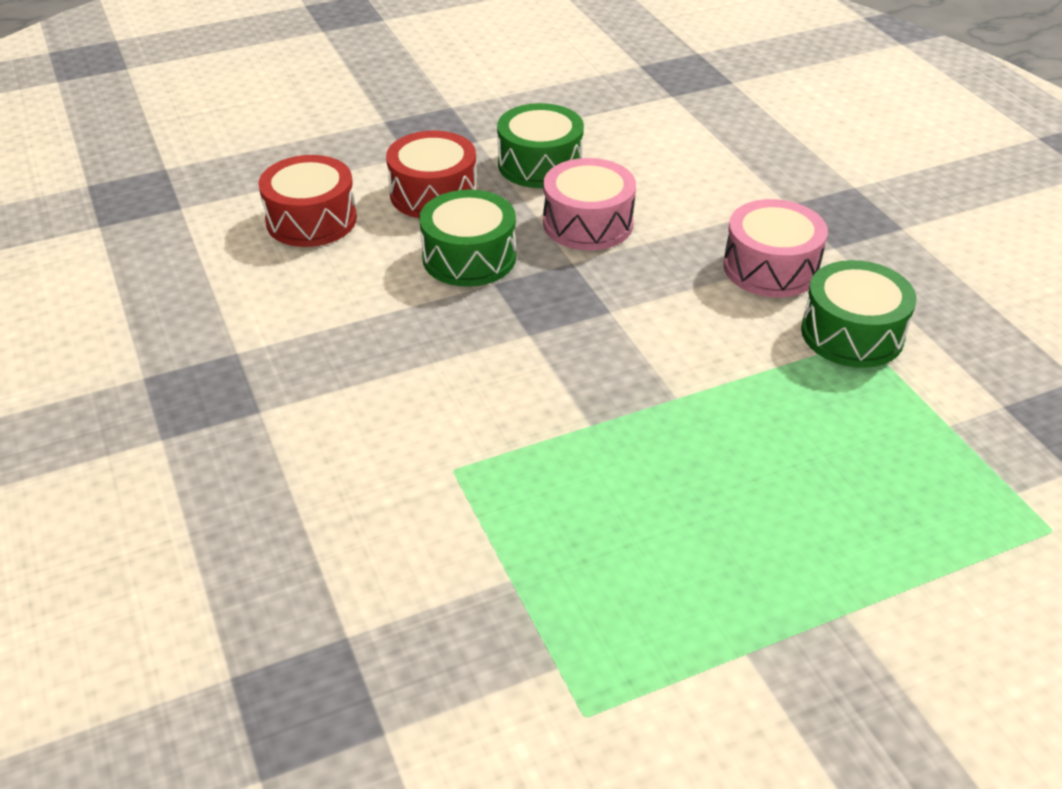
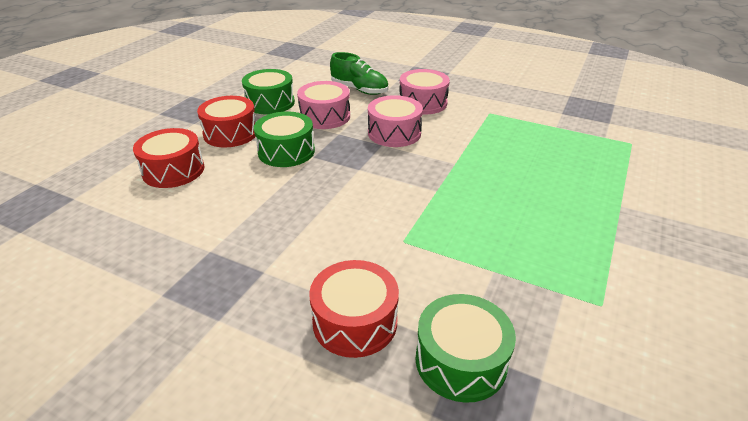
camera: 40 degrees left, 5 degrees down
(279, 530) = (355, 322): none -> red drum
(653, 301) = (394, 133): none -> pink drum
(699, 197) = (359, 90): none -> green shoe
(852, 333) = (483, 112): green drum -> green drum (460, 361)

